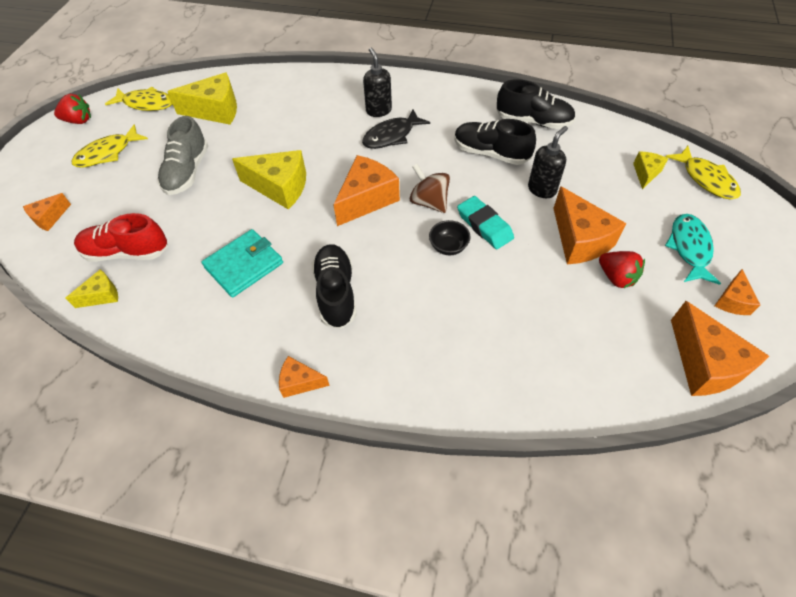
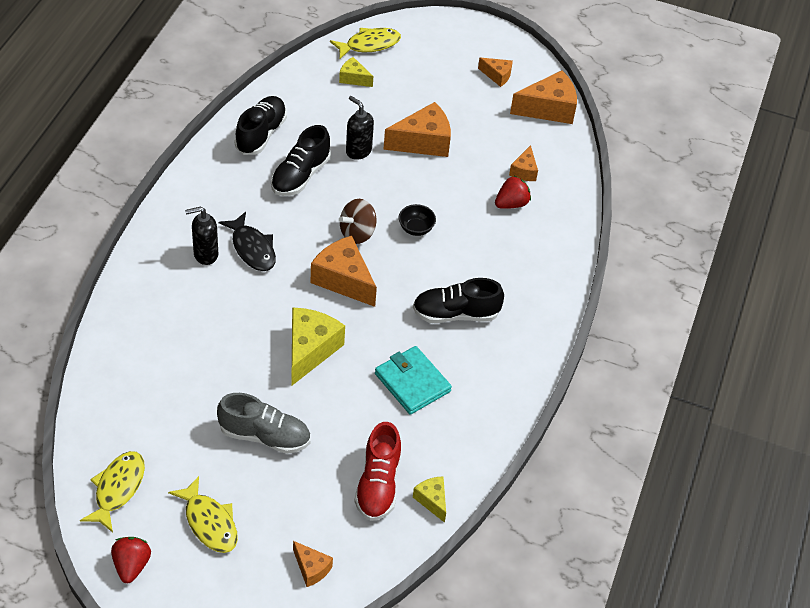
camera: 90 degrees left, 5 degrees down
(215, 111) = (157, 411): yellow cheese -> none
(300, 382) = (542, 345): orange cheese -> orange cheese (524, 171)
(484, 225) = (395, 199): turquoise eraser -> none
(616, 277) = (466, 131): red strawberry -> red strawberry (511, 204)
(689, 248) = (443, 81): turquoise fish -> none

